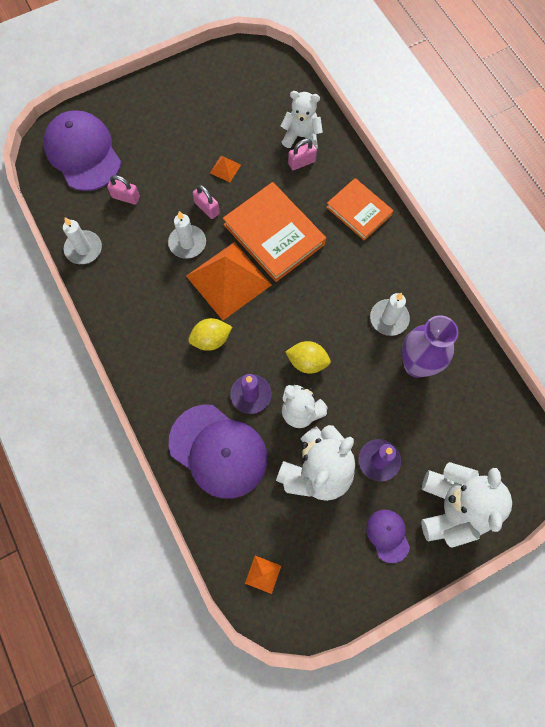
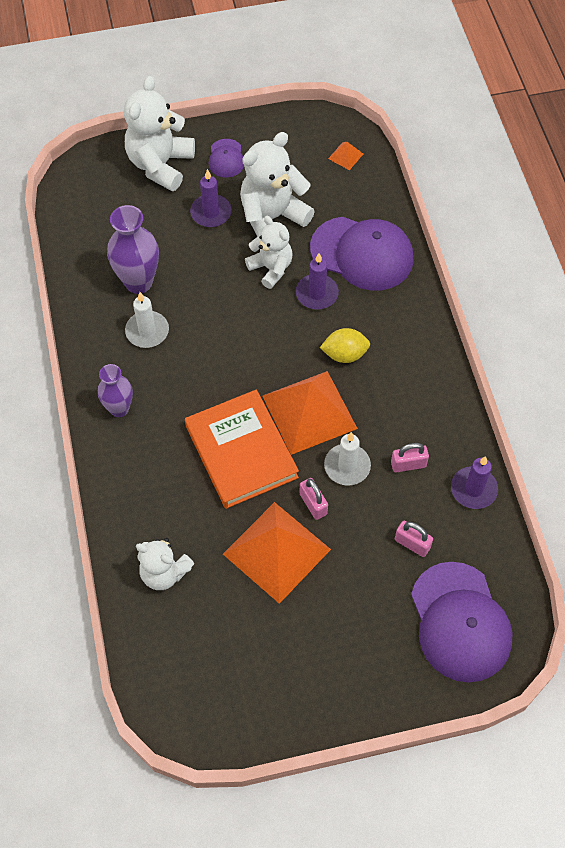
camera: 165 degrees left, 10 degrees down
(83, 249) = (473, 489): white candle -> purple candle
(218, 451) = (362, 253): purple cap -> purple cap turned 150 degrees clockwise
(225, 168) = (276, 551): orange pyramid -> orange pyramid, size x2.48
(301, 162) = (176, 536): pink padlock -> pink padlock (408, 464)
(307, 362) = (249, 310): yellow lemon -> none
(359, 211) = (131, 455): orange book -> none
(383, 245) = (119, 409): none -> purple vase

